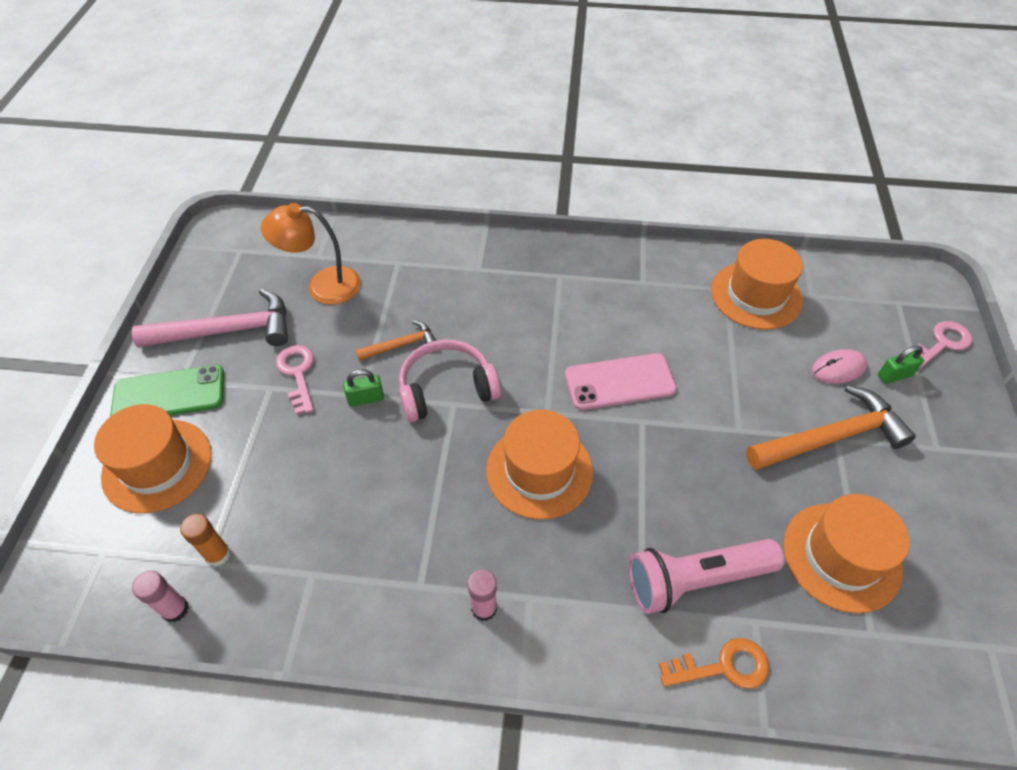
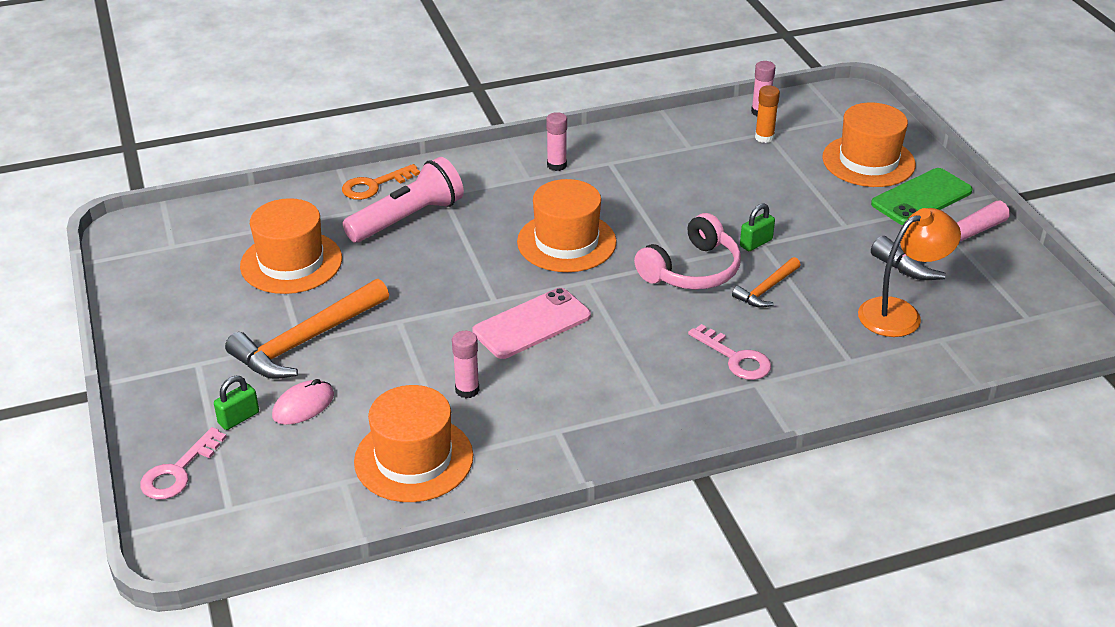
camera: 155 degrees right, 15 degrees down
(297, 373) = (835, 241): pink key -> pink key (735, 358)
(698, 337) = (467, 390): none -> pink glue stick

